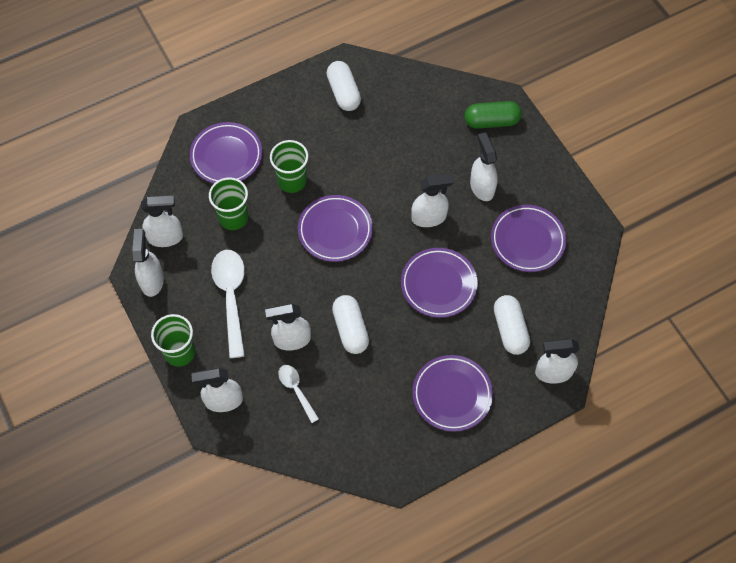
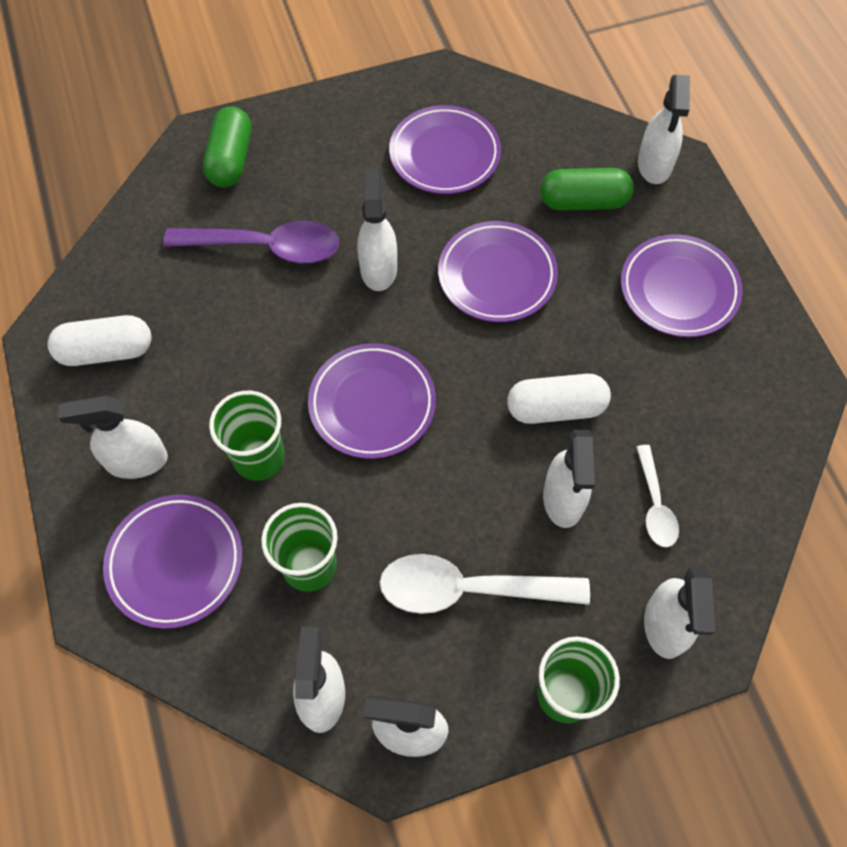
camera: 80 degrees left, 0 degrees up
(296, 390) = (655, 504): white spoon -> white spoon turned 75 degrees counterclockwise
(430, 154) = (266, 247): none -> purple spoon
(482, 187) = (341, 192): white spray bottle -> white spray bottle (136, 461)
(510, 329) = (583, 202): white capsule -> green capsule

